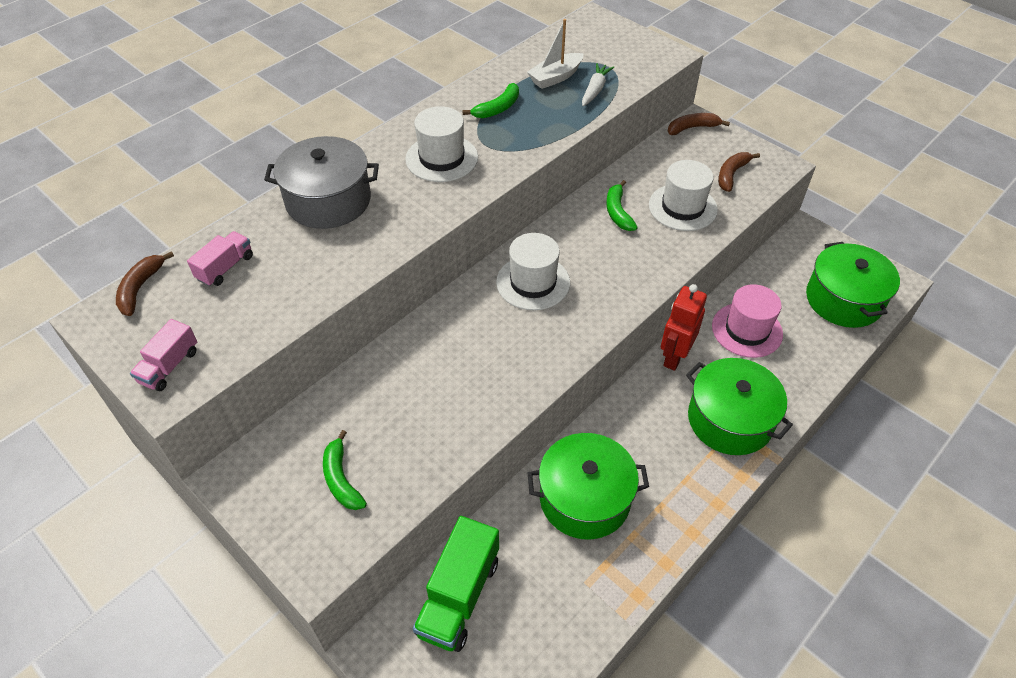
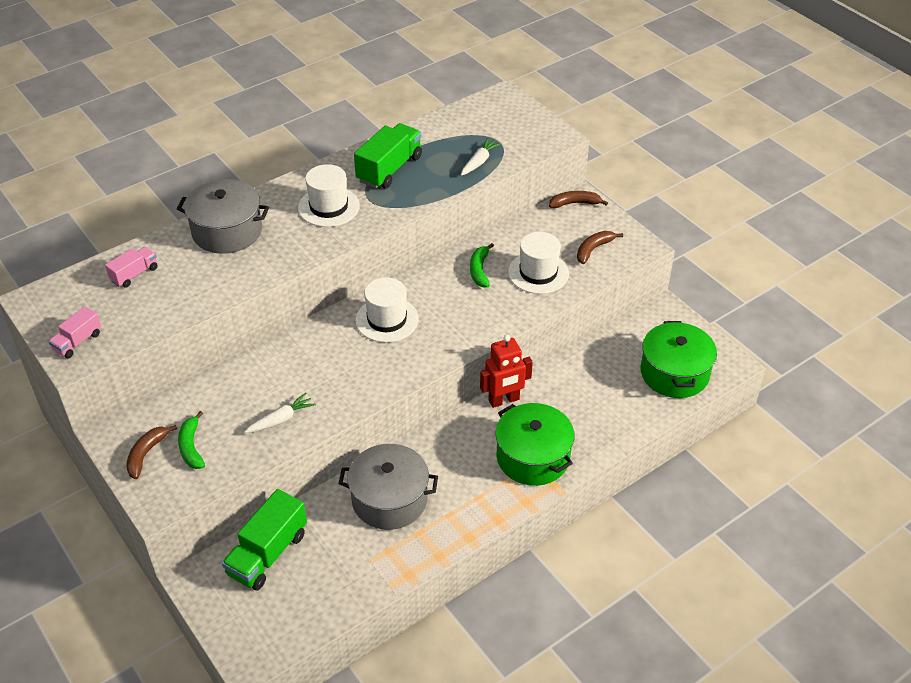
camera: 10 degrees right, 5 degrees down
(140, 288) = (67, 282): brown banana -> brown banana (146, 454)
(444, 425) = (281, 419): none -> white carrot
(497, 108) = (389, 169): green banana -> green truck
(555, 77) = (449, 147): white boat -> none
(584, 498) = (389, 499): green pot -> grey pot
(674, 356) = (504, 400): red robot -> red robot turned 150 degrees counterclockwise
(747, 330) = (576, 387): pink hat -> none

